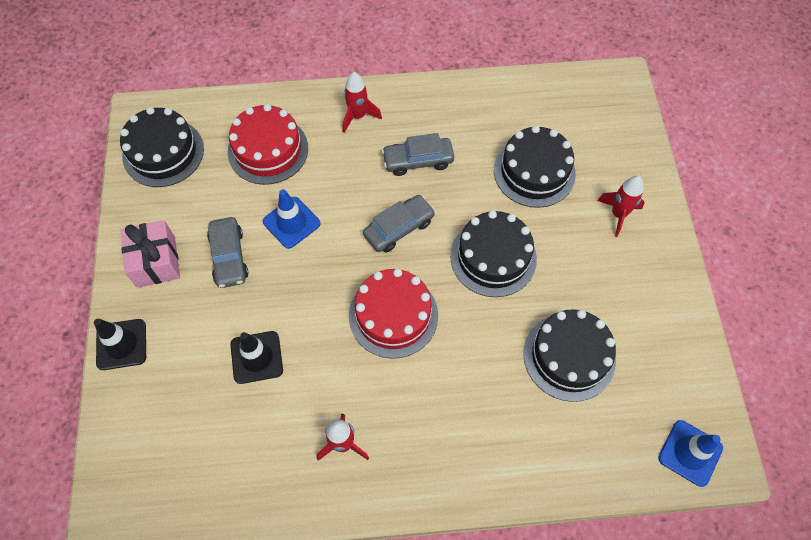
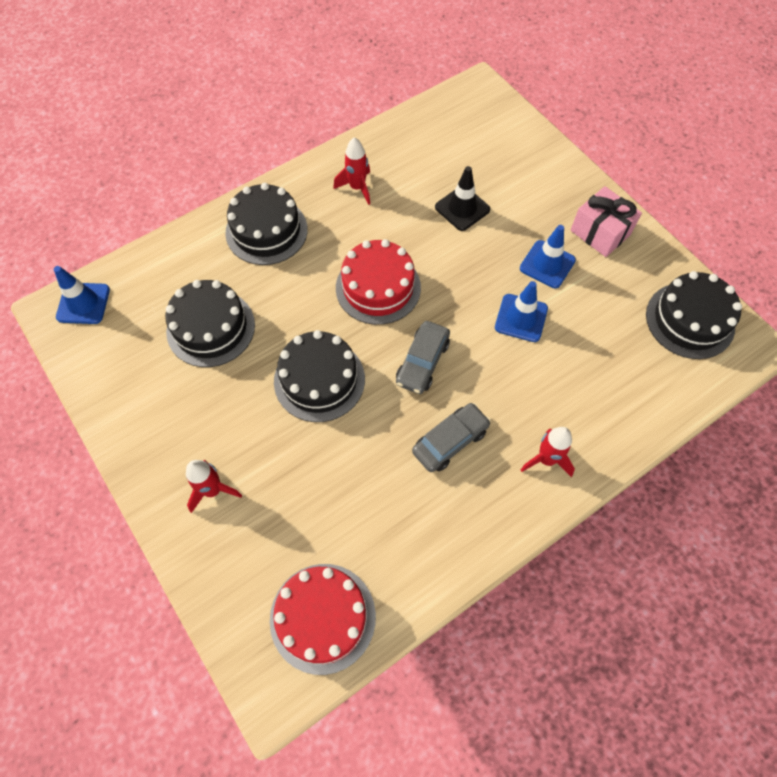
camera: 150 degrees right, 0 degrees up
(121, 344) = (567, 170): black traffic cone -> none
(229, 257) = (547, 264): grey car -> blue traffic cone
(268, 150) = (601, 373): red cake -> red cake (322, 617)
(534, 172) = (323, 494): black cake -> black cake (266, 231)

